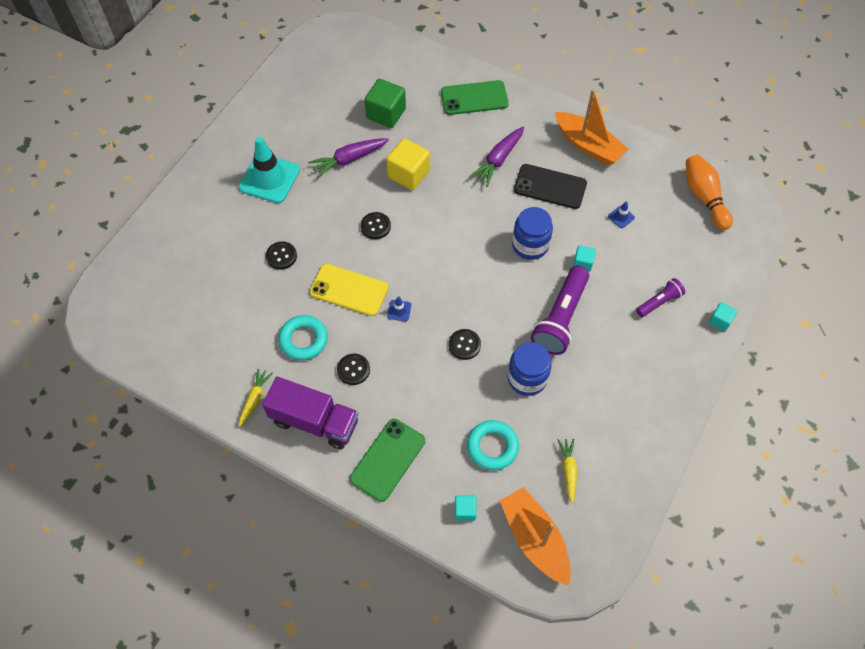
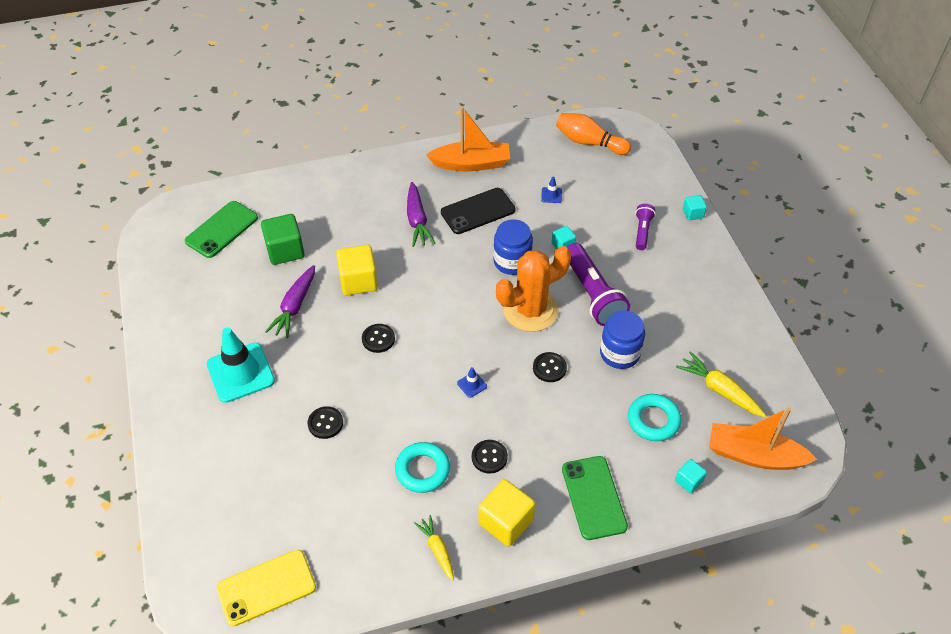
camera: 45 degrees left, 10 degrees down
(314, 421) = (506, 522): purple truck -> yellow cube
(349, 290) = (414, 402): yellow phone -> yellow phone (266, 587)
(474, 98) = (345, 190): green phone -> green phone (221, 229)
(501, 292) = (530, 310): none -> orange cactus
(568, 470) = (719, 390): yellow carrot -> yellow carrot, size x1.52

